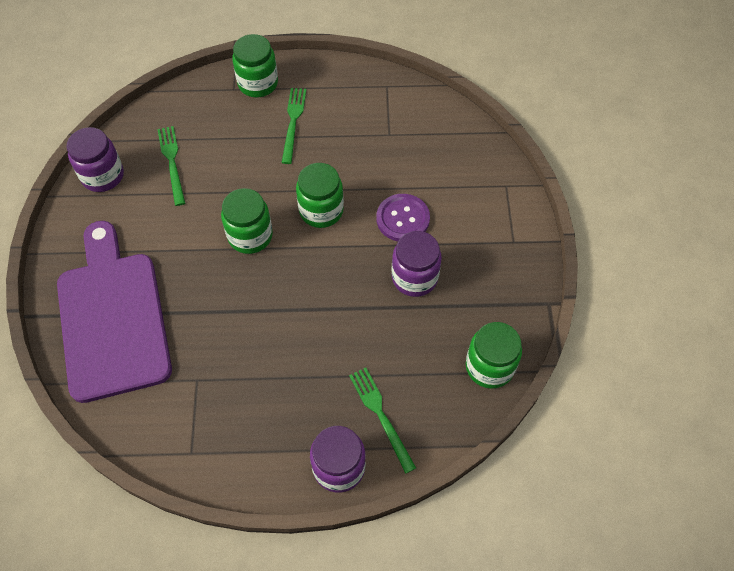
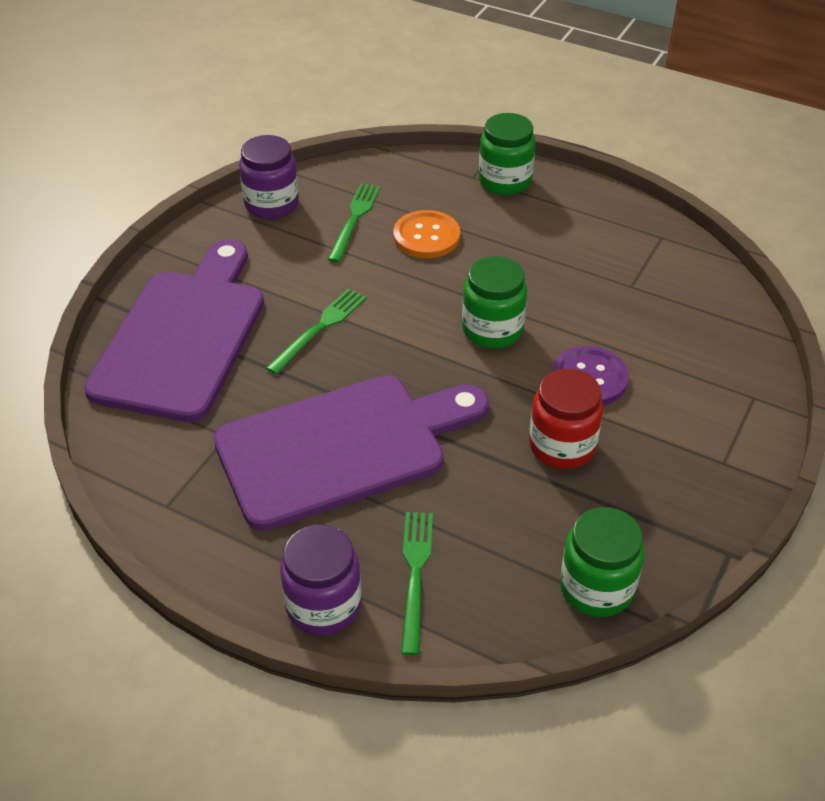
camera: 30 degrees right, 15 degrees down
(232, 154) = (426, 236): none -> orange button
(250, 236) = (390, 321): green jar -> none
(278, 349) = (341, 447): none -> purple cutting board
(293, 122) = (520, 232): green fork -> green fork (319, 328)
(414, 277) = (562, 446): purple jar -> red jar

